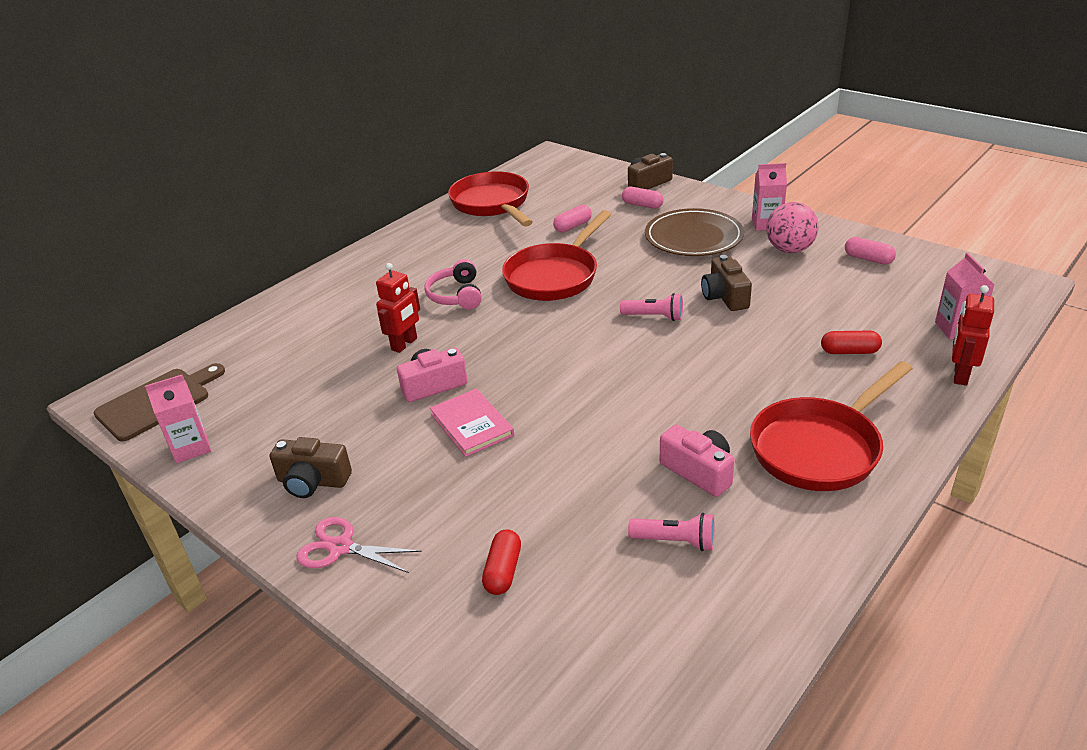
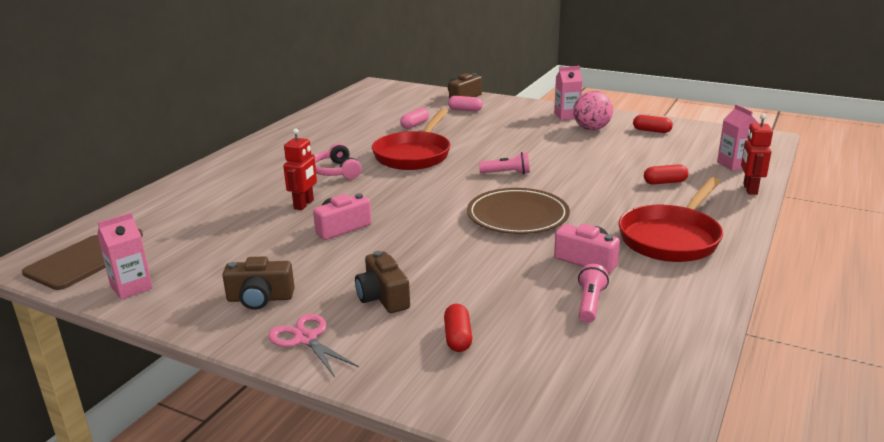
camera: 15 degrees left, 10 degrees down
(341, 547) = (306, 339): pink scissors -> pink scissors turned 45 degrees clockwise
(471, 424) = (387, 249): pink book -> none
(492, 204) = (341, 115): red pan -> none
(675, 541) = (590, 303): pink flashlight -> pink flashlight turned 75 degrees counterclockwise
(693, 237) = (514, 126): brown plate -> brown plate (517, 215)
(725, 297) = (556, 158): brown camera -> brown camera (383, 297)
(868, 259) = (651, 131): pink capsule -> red capsule

